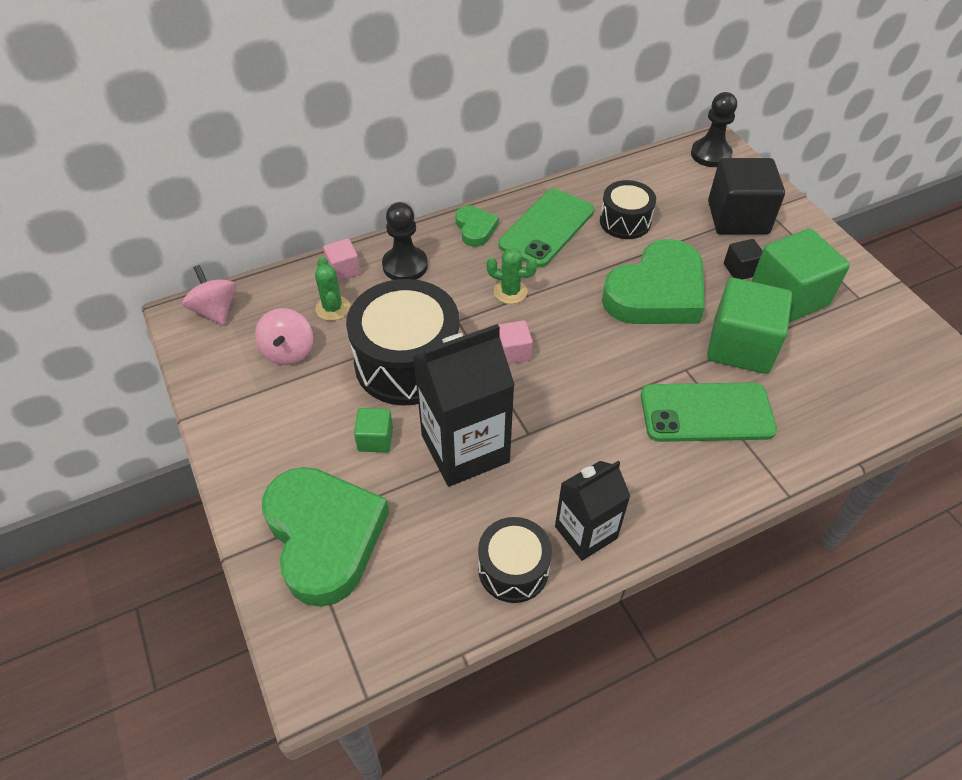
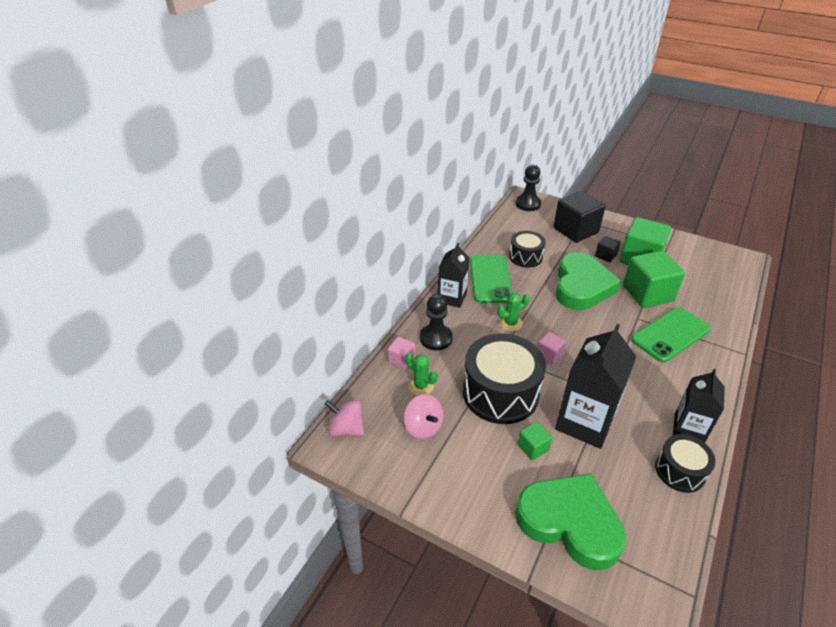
camera: 35 degrees left, 10 degrees down
(475, 228) = (452, 297): green heart -> black carton

